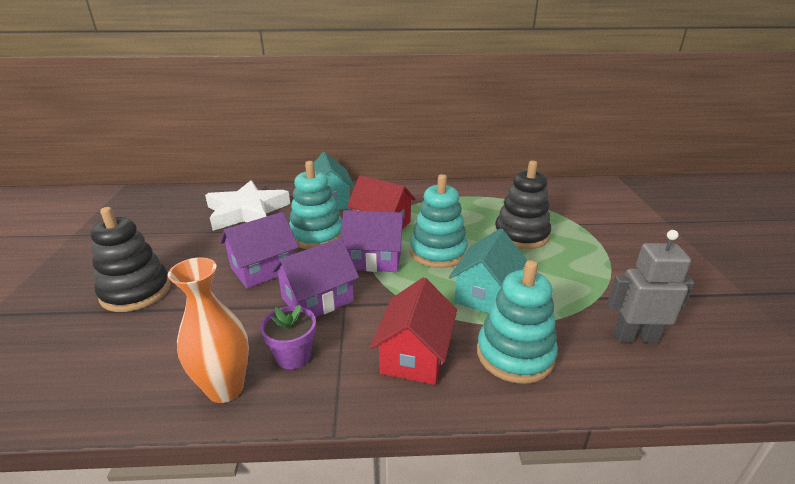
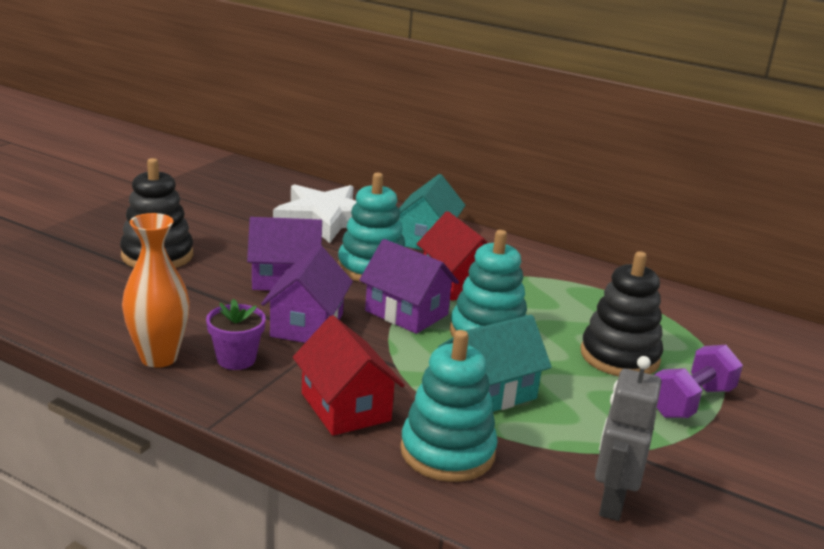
camera: 30 degrees right, 5 degrees down
(317, 299) = (307, 325): purple house -> purple house turned 75 degrees counterclockwise
(415, 355) = (345, 407): red house -> red house turned 75 degrees counterclockwise
(586, 247) = (690, 402): none -> purple dumbbell
(635, 337) = (611, 502): grey robot -> grey robot turned 105 degrees counterclockwise

